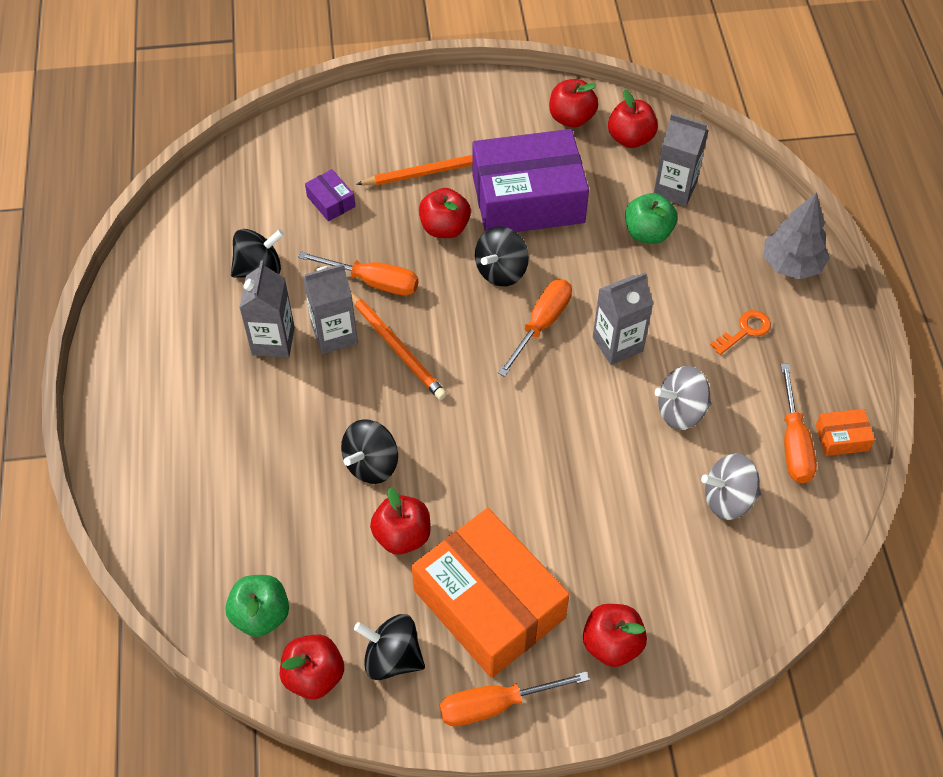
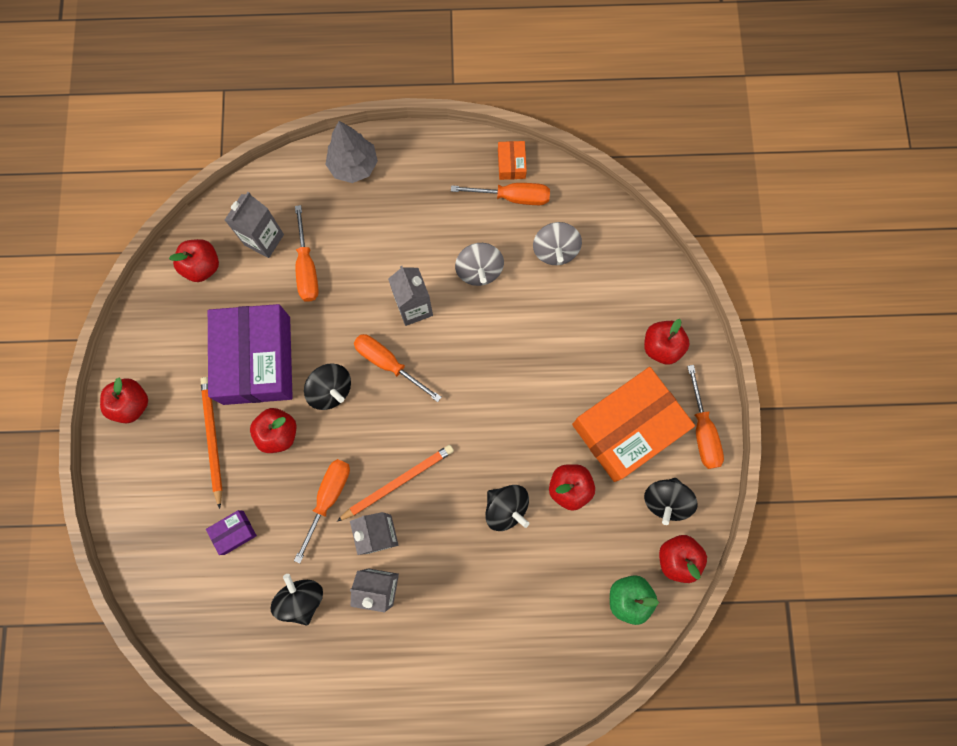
camera: 85 degrees left, 20 degrees up
(571, 118) = (170, 312): red apple -> red apple (132, 404)
(648, 233) = (307, 268): green apple -> orange screwdriver
(745, 331) = (412, 212): orange key -> none

